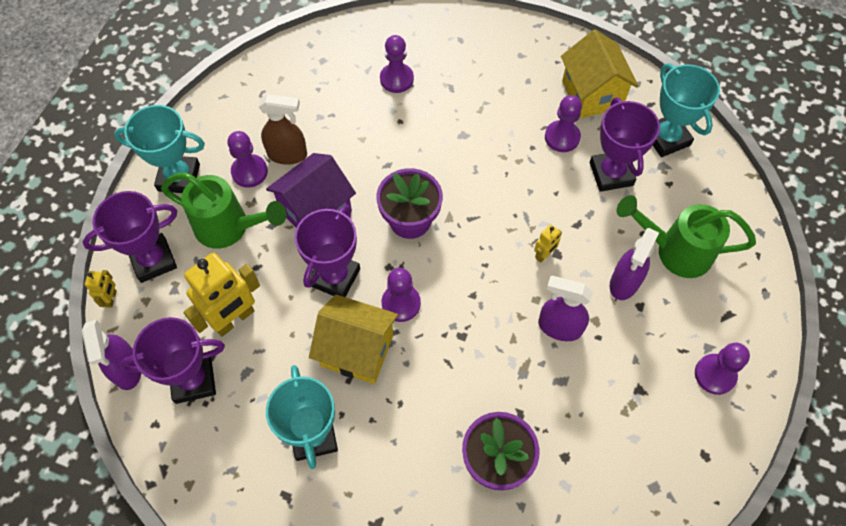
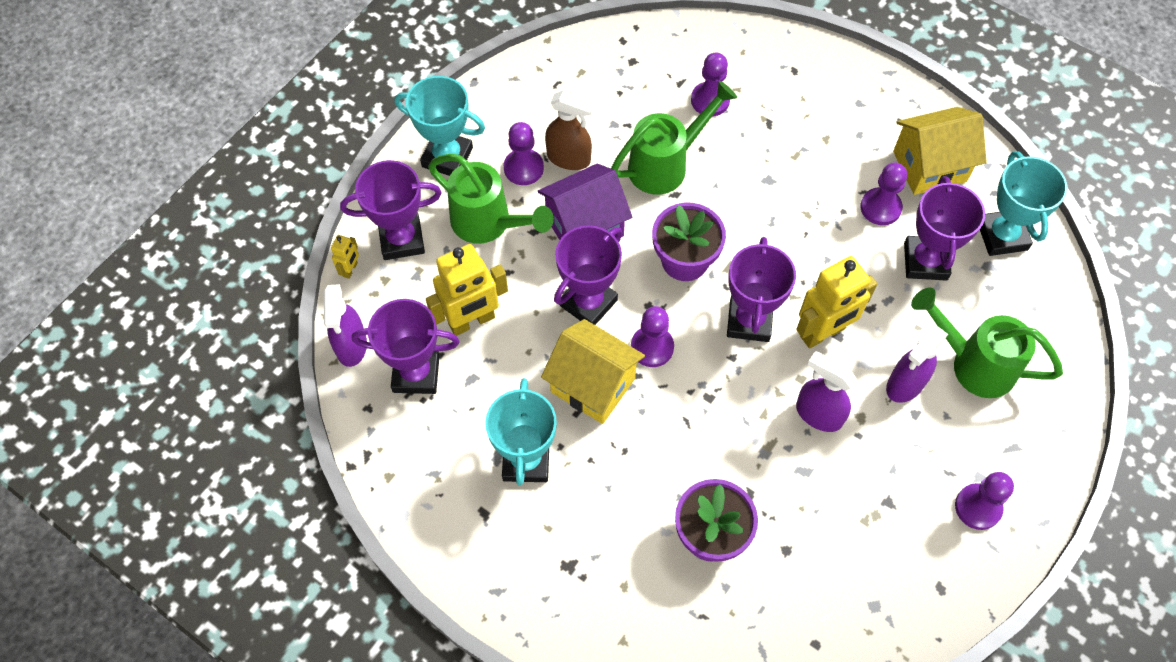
camera: 15 degrees right, 0 degrees up
(373, 141) = (666, 164): none -> green watering can
(479, 260) = (749, 321): none -> purple trophy
(544, 255) = (823, 333): yellow robot -> yellow robot, size x2.18
(592, 94) = (929, 166): yellow house -> yellow house turned 75 degrees clockwise

